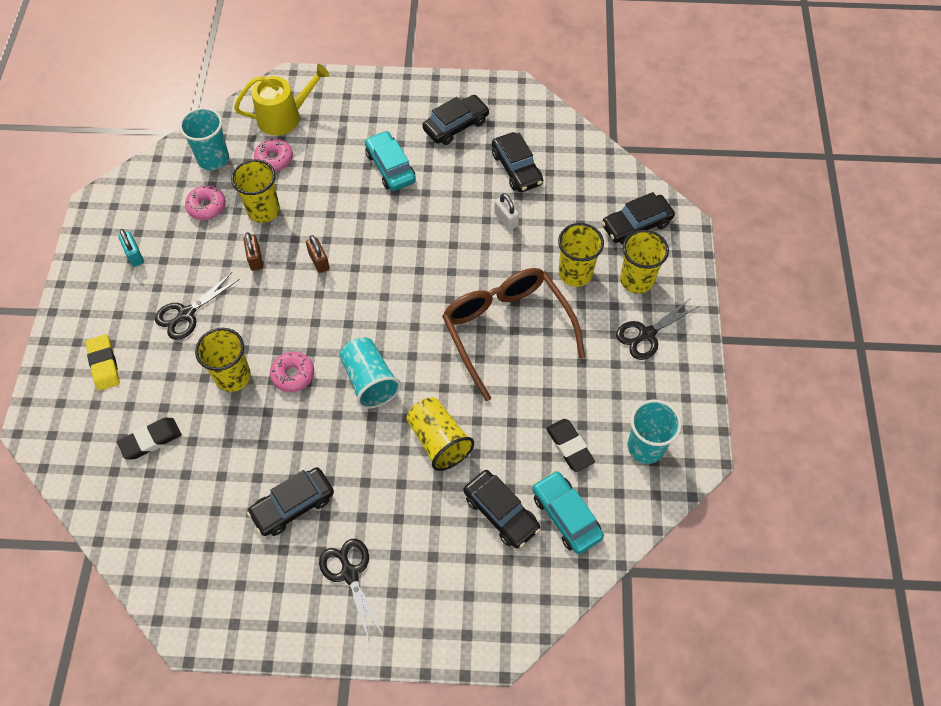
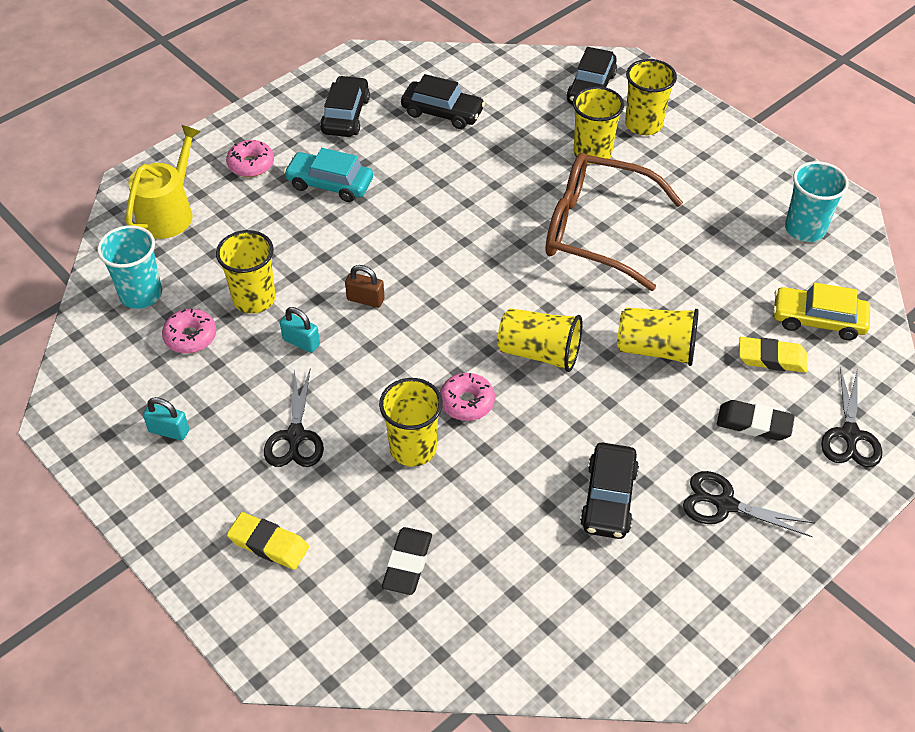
camera: 45 degrees left, 10 degrees down
(255, 259) = (301, 342): brown padlock -> turquoise padlock
(274, 159) = (207, 252): pink donut -> pink donut (251, 164)
(370, 381) = (539, 353): turquoise cup -> yellow cup
(501, 512) = (771, 358): black car -> yellow eraser
(506, 219) = (485, 154): white padlock -> none
(566, 516) = (818, 320): turquoise car -> yellow car
(569, 446) = (755, 272): black eraser -> black eraser (754, 423)
(646, 334) = (701, 155): black scissors -> black scissors (850, 435)

